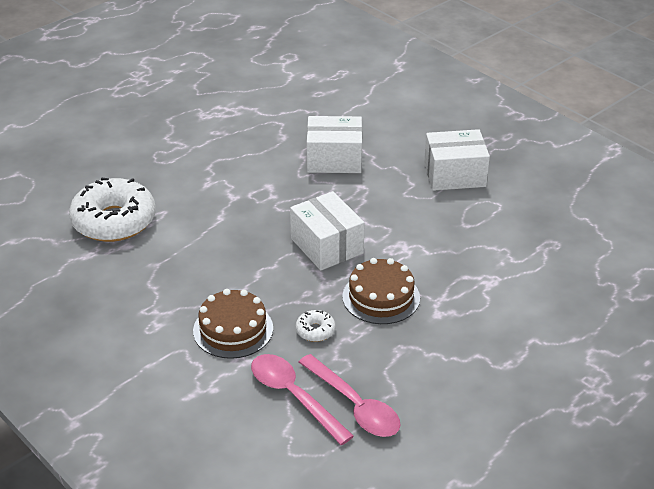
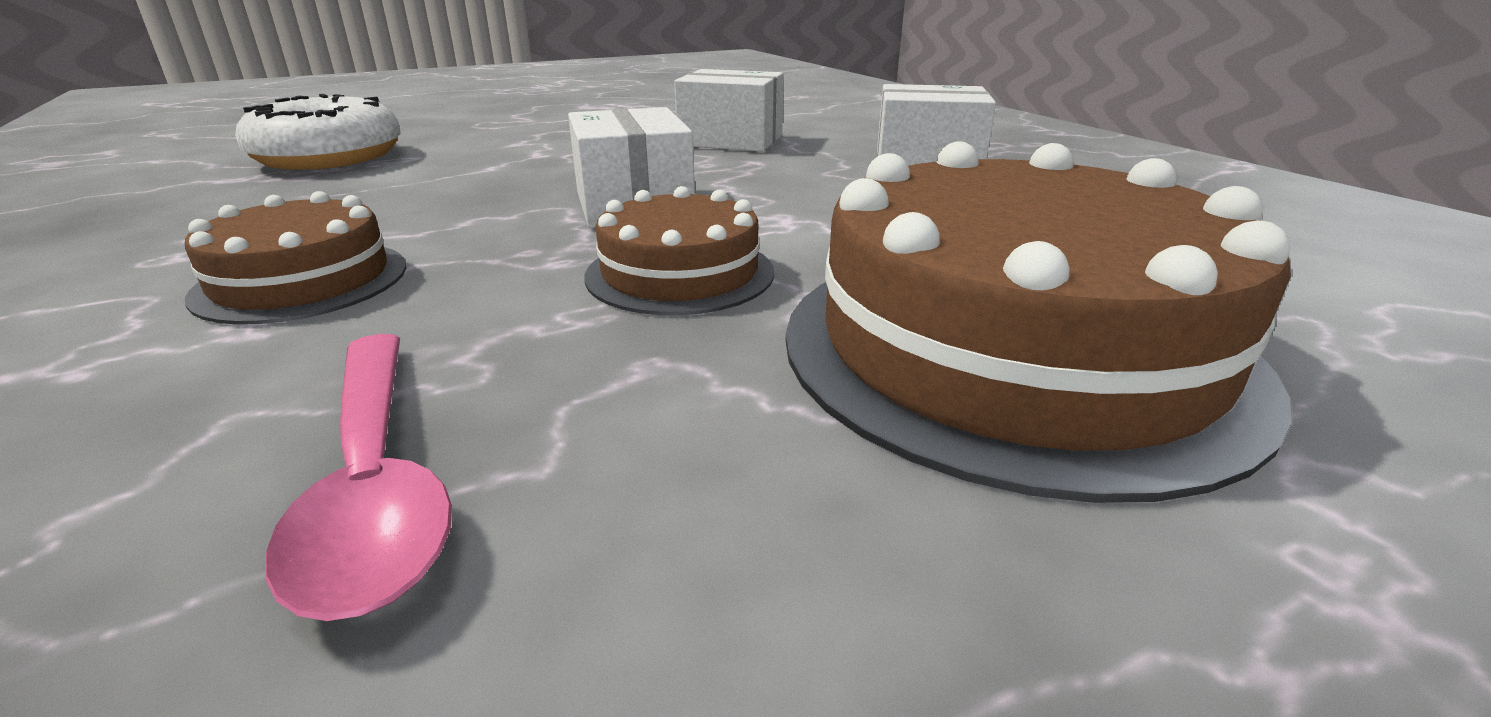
camera: 15 degrees right, 10 degrees down
(294, 396) = (236, 424): pink spoon -> none
(315, 331) = (473, 304): white donut -> none
(514, 319) = (1014, 349): none -> brown cake

